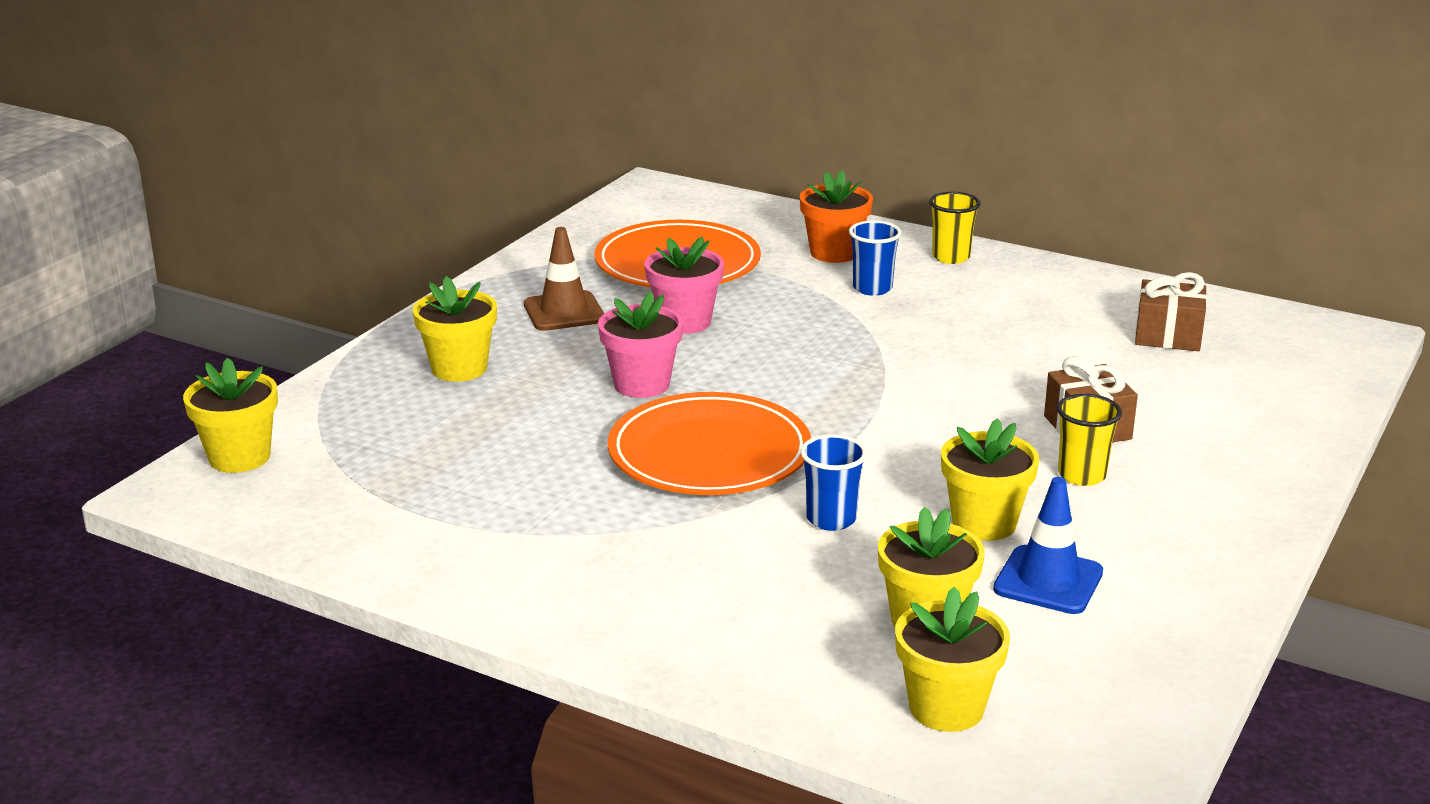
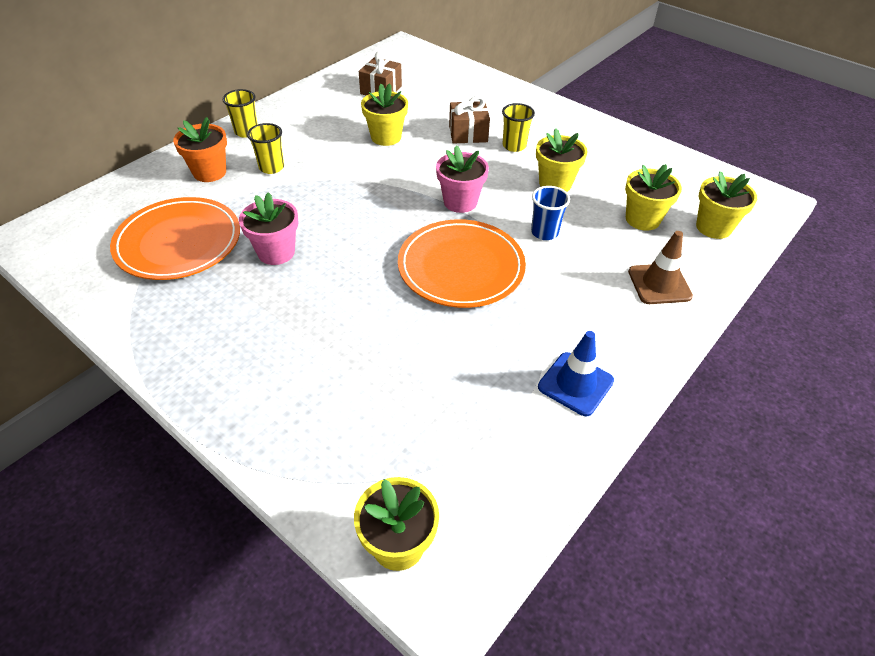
camera: 80 degrees left, 20 degrees up
(459, 368) = (294, 381): yellow flower pot -> yellow flower pot (386, 137)
(564, 312) = (226, 311): brown traffic cone -> brown traffic cone (659, 284)
(641, 384) = (360, 285): pink flower pot -> pink flower pot (460, 202)
(872, 288) = (271, 167): blue cup -> yellow cup
(1048, 581) = (608, 176): blue traffic cone -> blue traffic cone (575, 384)

